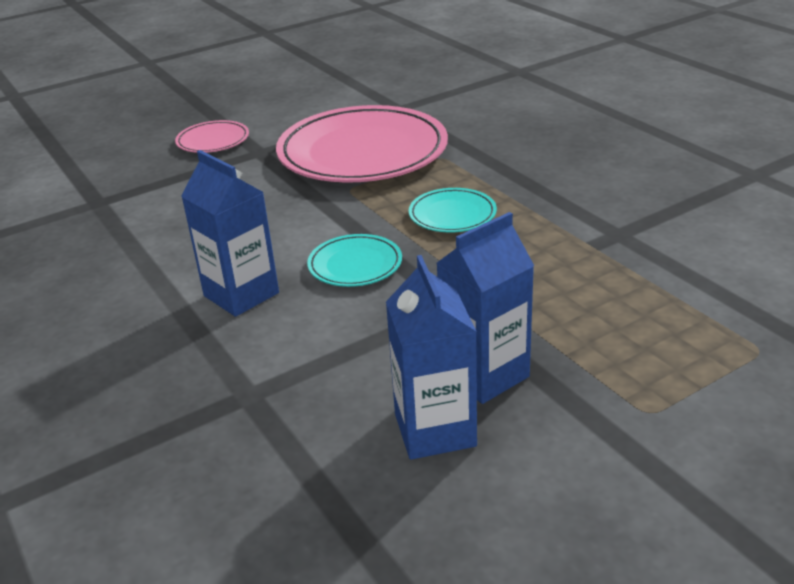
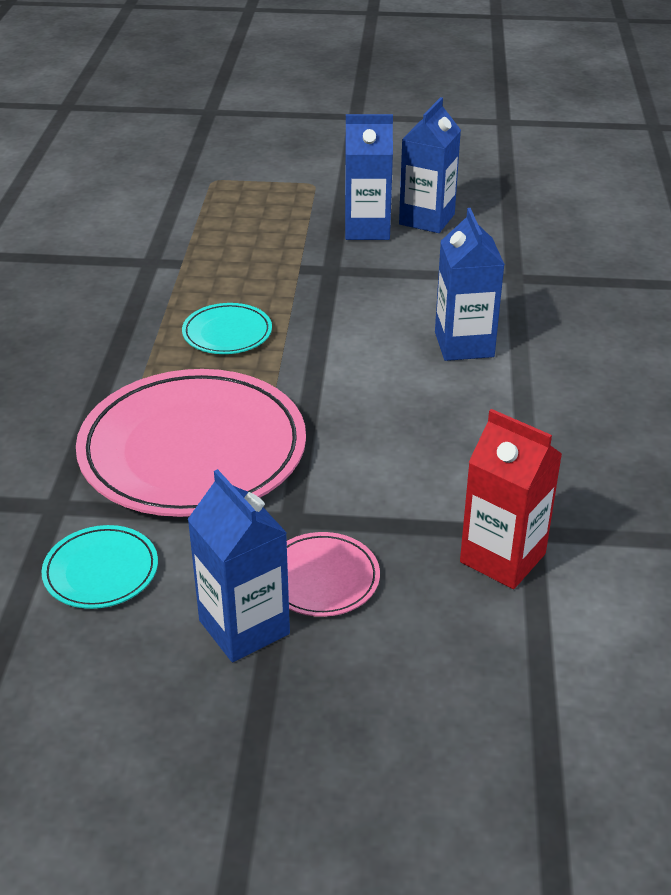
camera: 145 degrees left, 5 degrees up
(110, 185) = (502, 558): none -> red carton
(234, 115) = (244, 627): none -> blue carton
(355, 265) = (356, 328): turquoise plate -> turquoise plate (101, 571)

